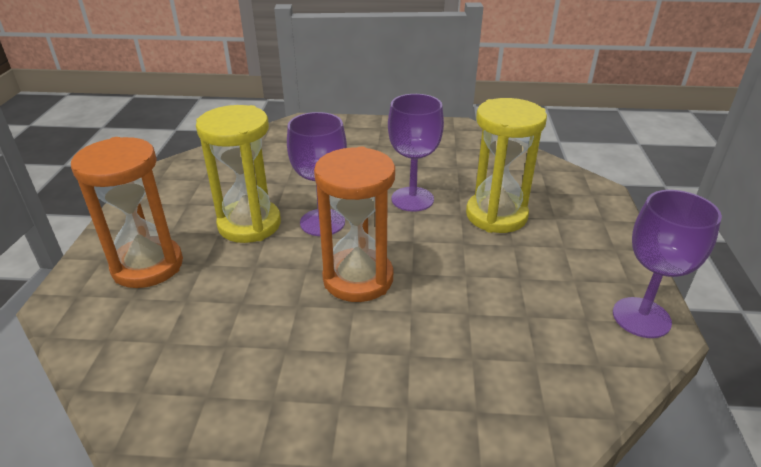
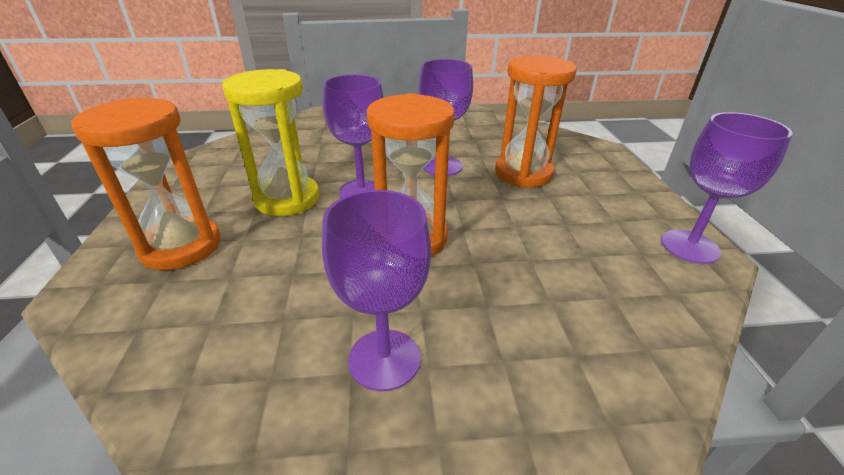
camera: 10 degrees left, 0 degrees up
(304, 392) = (384, 359): none -> purple goblet
(496, 215) = (523, 173): yellow hourglass -> orange hourglass

